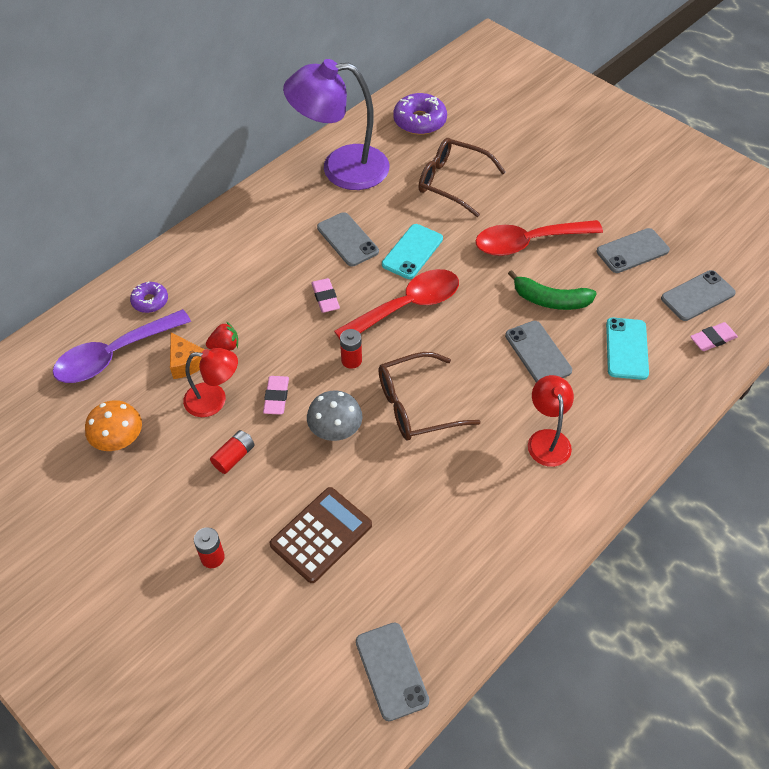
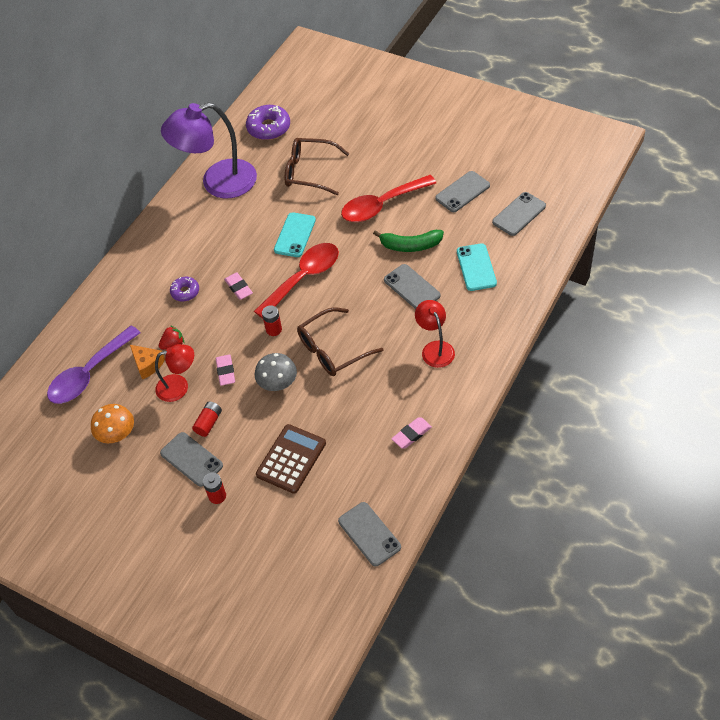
camera: 10 degrees left, 0 degrees up
(150, 301) = (102, 326): purple donut -> purple donut (185, 292)
(347, 239) = (241, 238): grey phone -> grey phone (191, 459)
(712, 339) = (537, 244): pink eraser -> pink eraser (411, 434)

